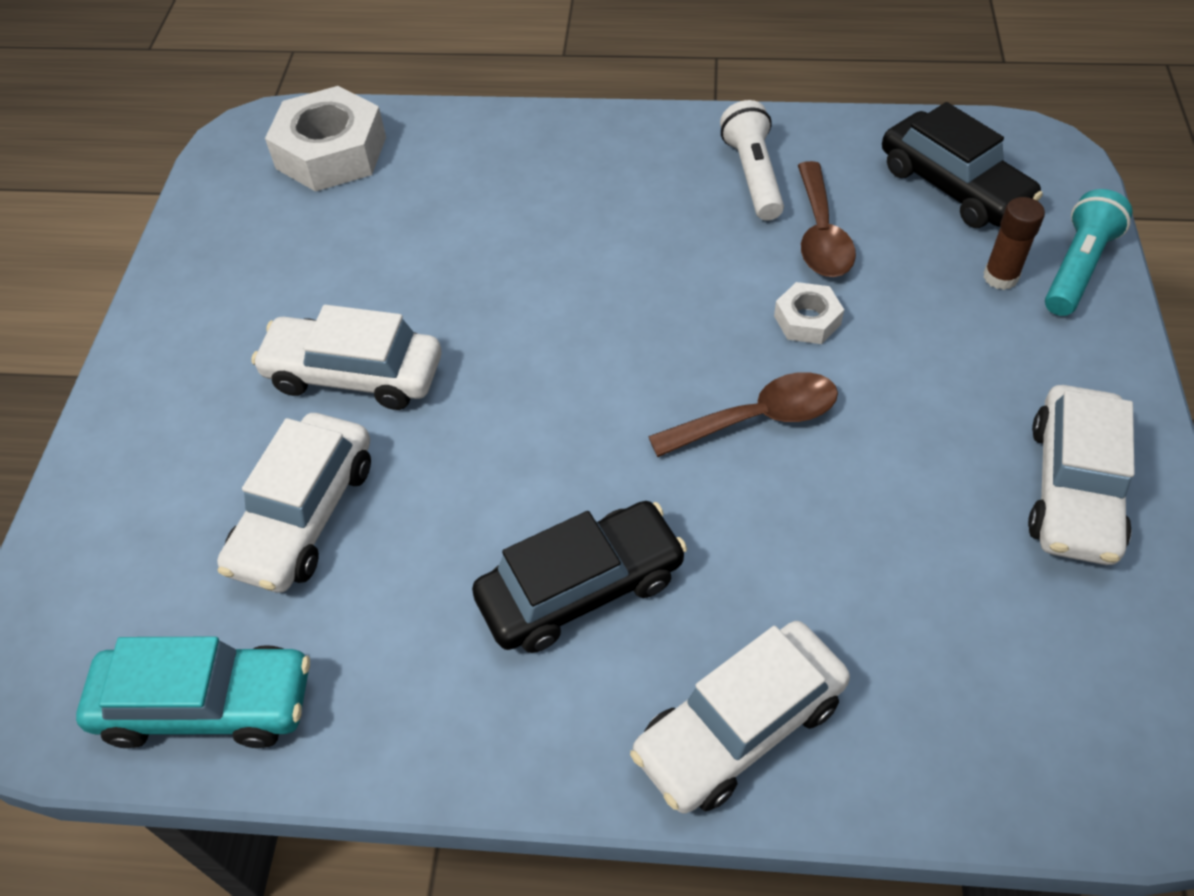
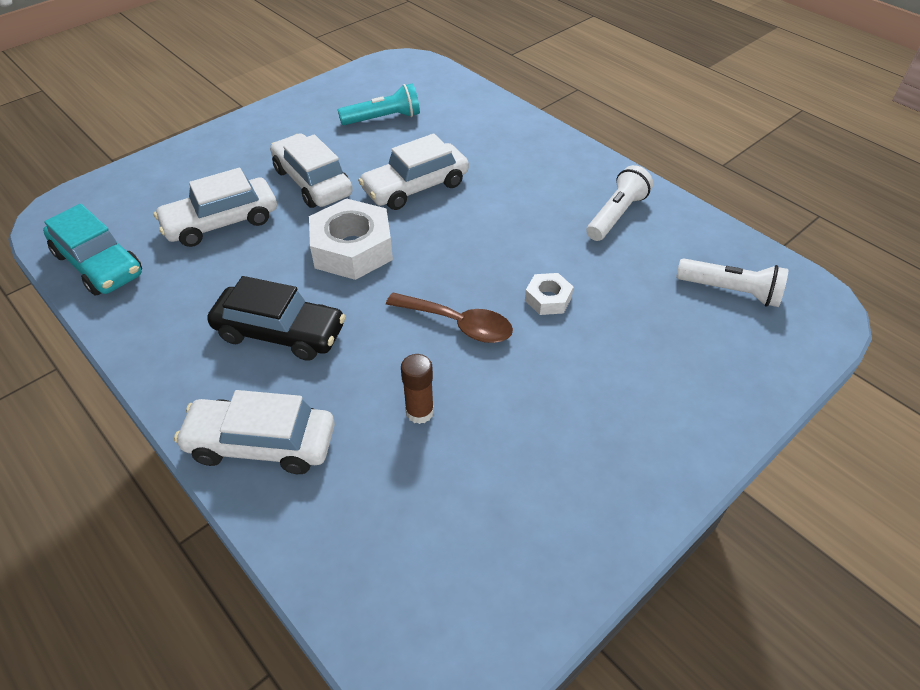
camera: 40 degrees right, 5 degrees down
(331, 152) = (425, 88): white nut -> white nut (352, 249)
(821, 234) = (614, 265): brown spoon -> none
(953, 186) = (730, 291): black car -> white flashlight
(1000, 277) = (693, 354): brown glue stick -> brown glue stick (419, 412)
(1073, 488) = (580, 485): white car -> white car (415, 187)
(1077, 267) = (752, 383): turquoise flashlight -> turquoise flashlight (383, 119)

